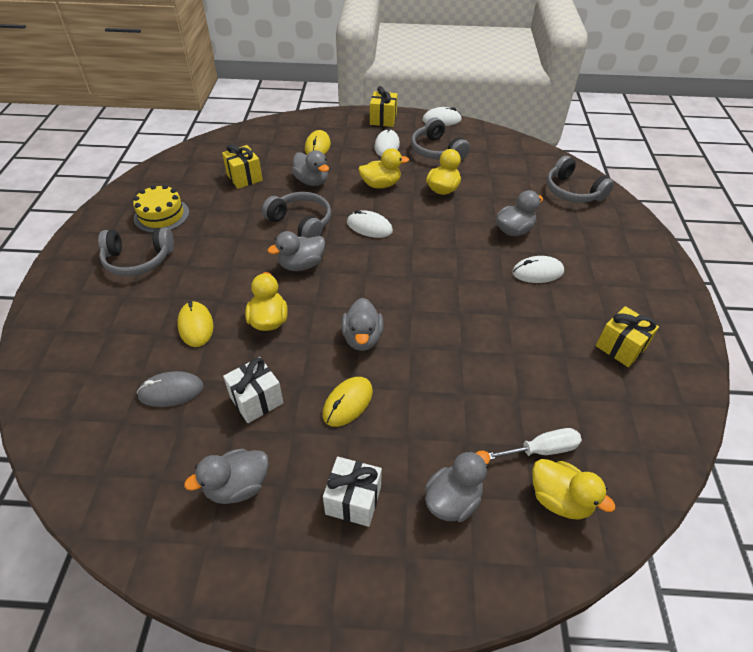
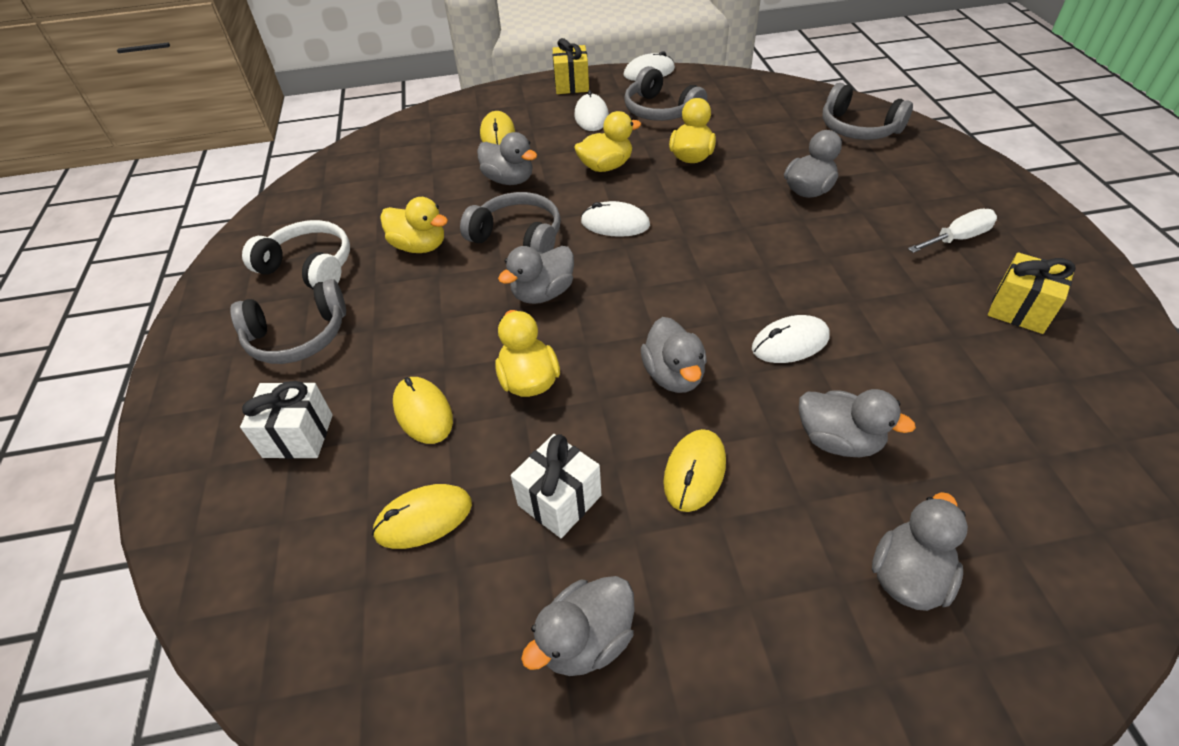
camera: 10 degrees left, 0 degrees up
(161, 215) = (309, 267): yellow cake -> white headphones
(171, 391) = (423, 518): grey mouse -> yellow mouse
(244, 177) = (411, 193): yellow gift -> none
(353, 500) = (768, 615): white gift -> white gift (298, 436)
(450, 405) = (838, 440): none -> grey duck
(537, 272) = (865, 237): white mouse -> white mouse (790, 343)
(542, 450) = (992, 472): white screwdriver -> white screwdriver (957, 238)
(559, 499) = (1050, 536): yellow duck -> yellow duck (419, 246)

